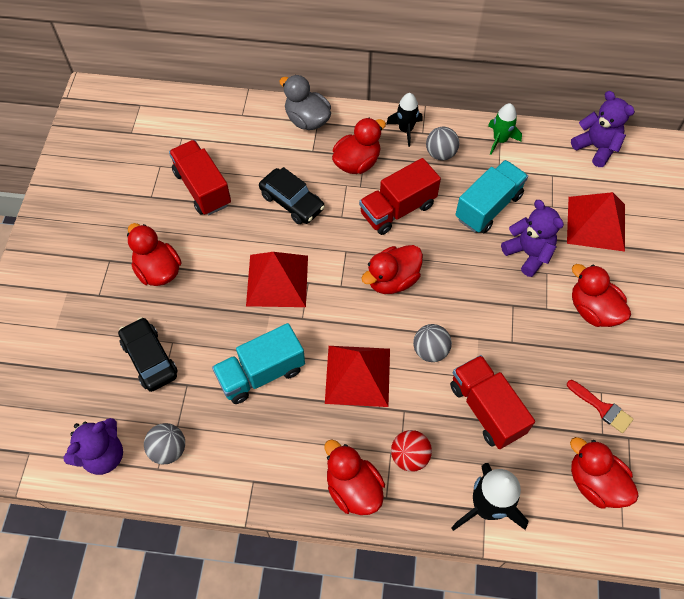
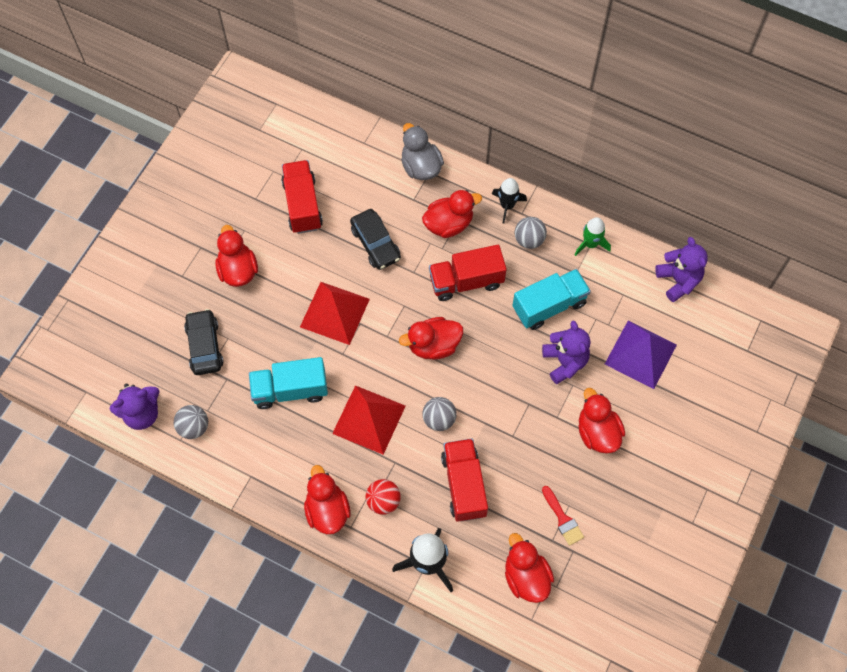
camera: 20 degrees right, 5 degrees up
(596, 223) = (641, 354): red pyramid -> purple pyramid

